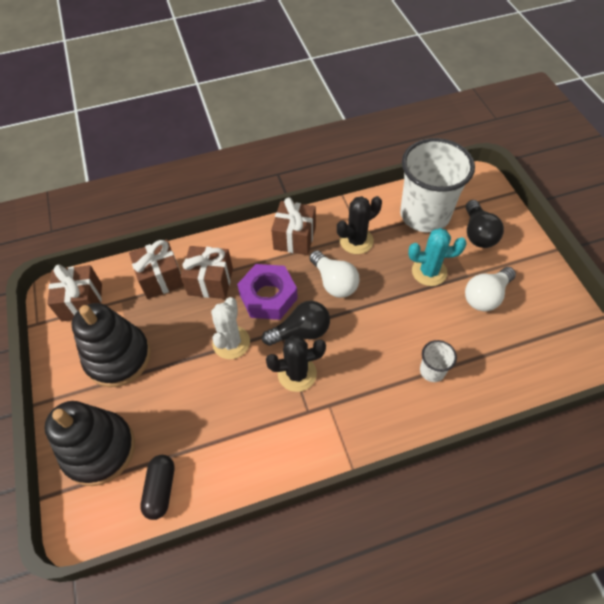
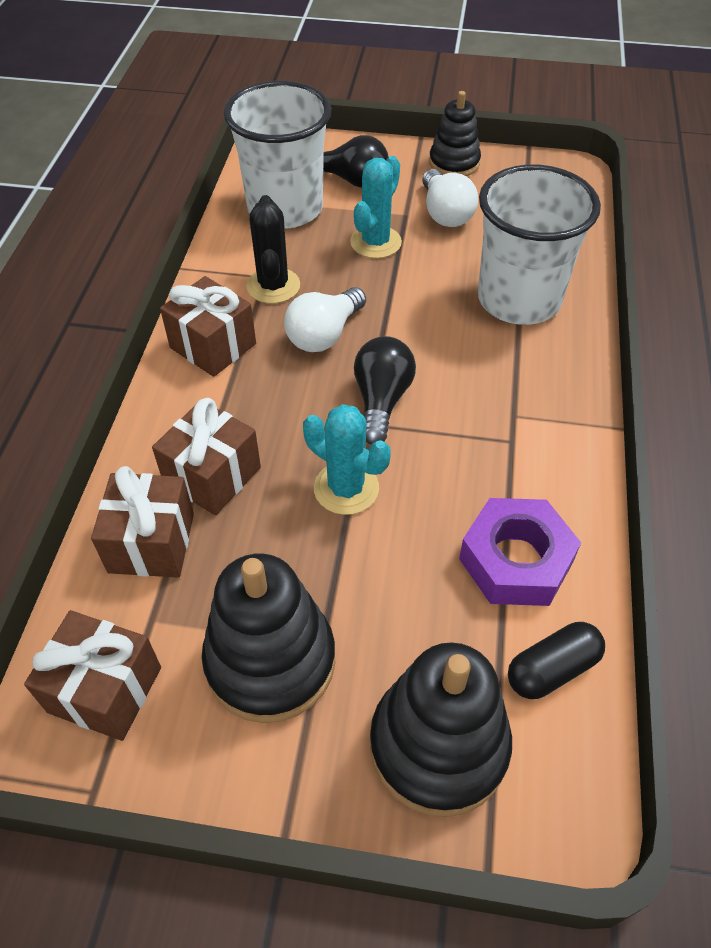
camera: 65 degrees left, 5 degrees down
(161, 489) = (552, 669): black capsule -> black capsule turned 60 degrees counterclockwise
(231, 342) = (346, 488): white cactus -> turquoise cactus
(268, 296) = (295, 414): purple nut -> purple nut (516, 560)
(297, 374) = (446, 430): black cactus -> none
(334, 282) = (324, 334): white light bulb -> white light bulb turned 135 degrees clockwise
(432, 371) = (518, 300): white cup -> white cup, size x2.34
(543, 280) = (454, 163): none -> black stacking toy

